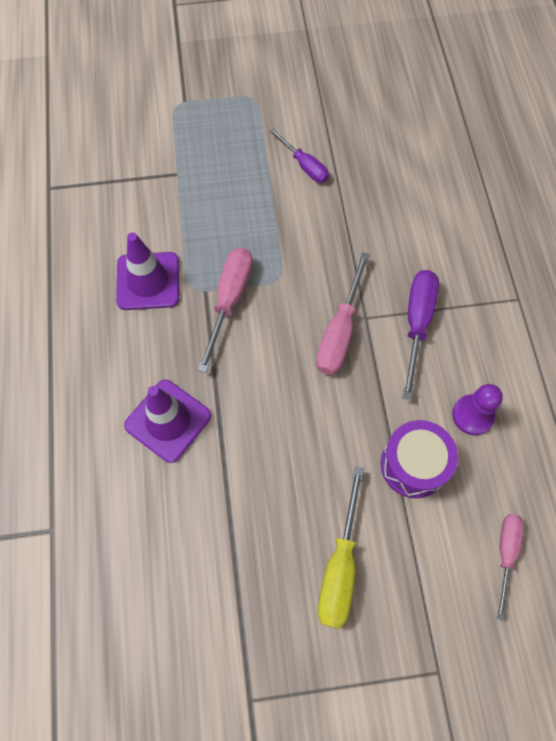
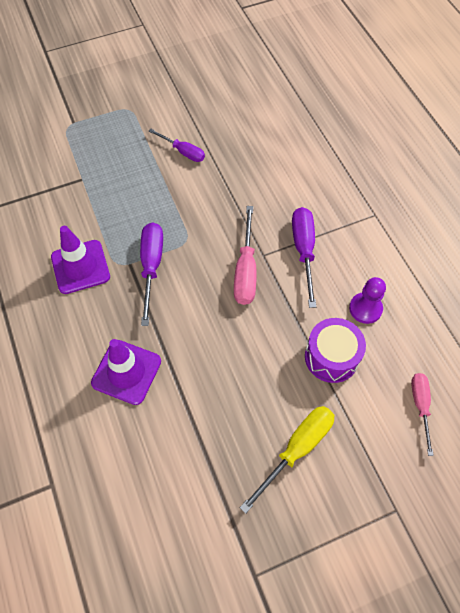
camera: 15 degrees left, 5 degrees down
(229, 300) = (151, 267): pink screwdriver -> purple screwdriver
(340, 566) = (296, 449): yellow screwdriver -> yellow screwdriver turned 135 degrees counterclockwise

